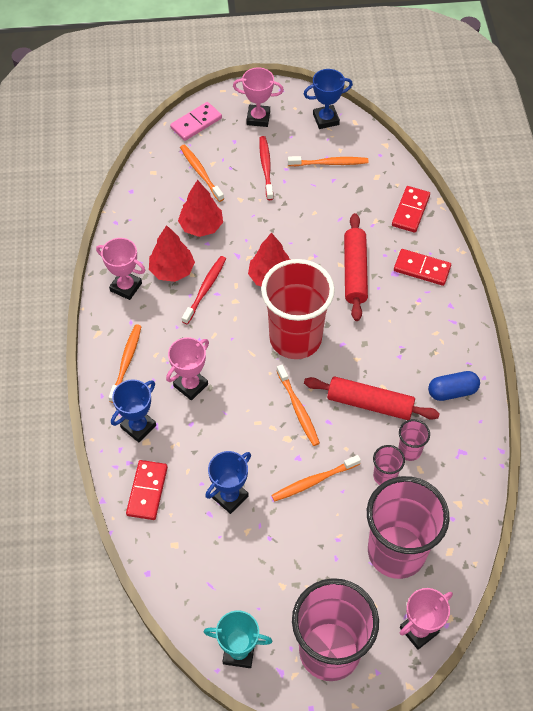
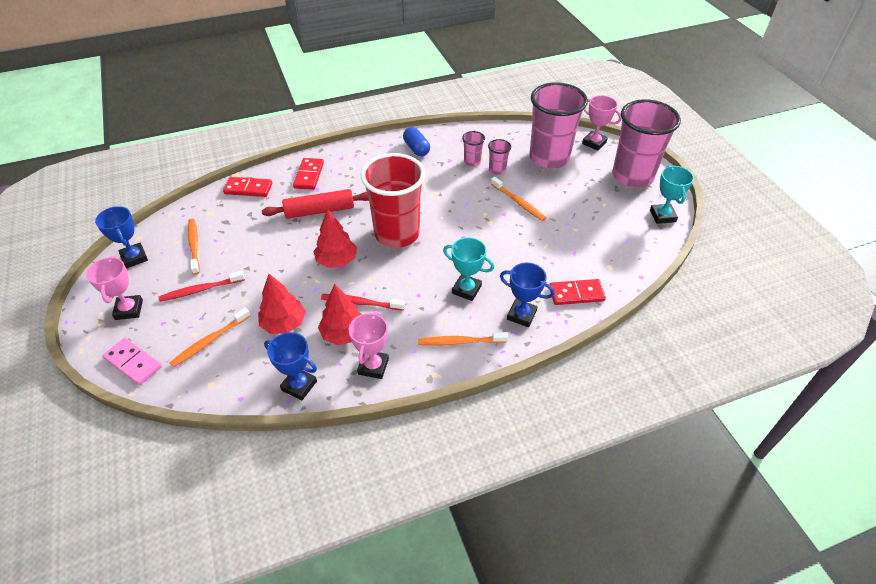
camera: 105 degrees left, 10 degrees down
(190, 385) = (466, 289): pink trophy -> turquoise trophy
(230, 497) = (554, 244): blue trophy -> blue trophy (299, 385)
(298, 409) = (462, 221): orange toothbrush -> none
(370, 404) = (442, 185): red rolling pin -> none

